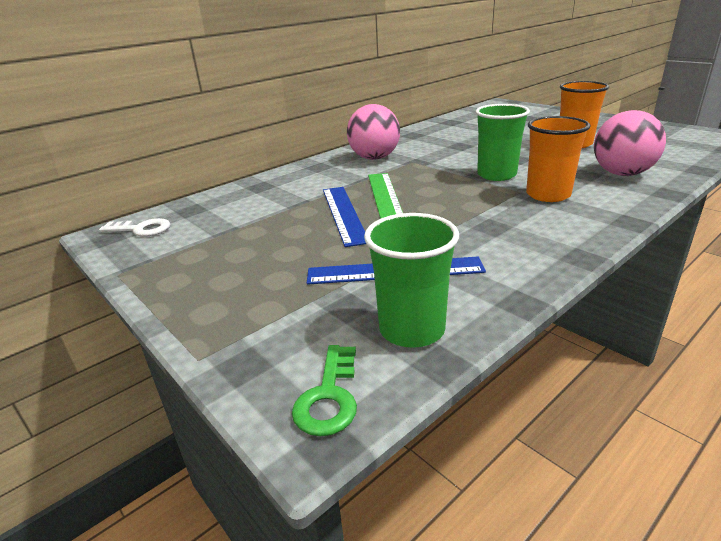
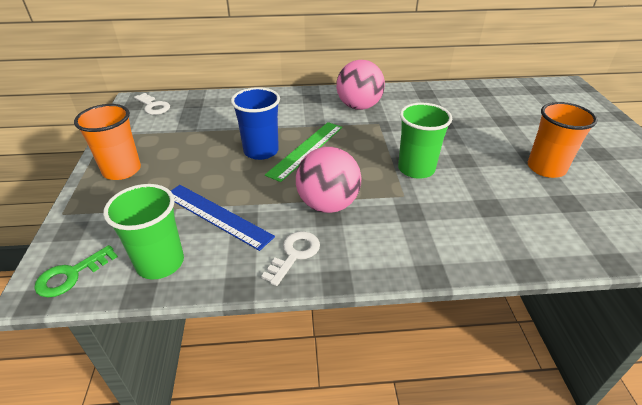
camera: 35 degrees right, 10 degrees up
(343, 214) = (261, 151): blue ruler -> blue cup
(518, 260) = (294, 254): none -> white key
(548, 195) = (418, 210): orange cup -> orange cup (122, 170)
(622, 174) = (524, 224): pink ball -> pink ball (328, 204)

